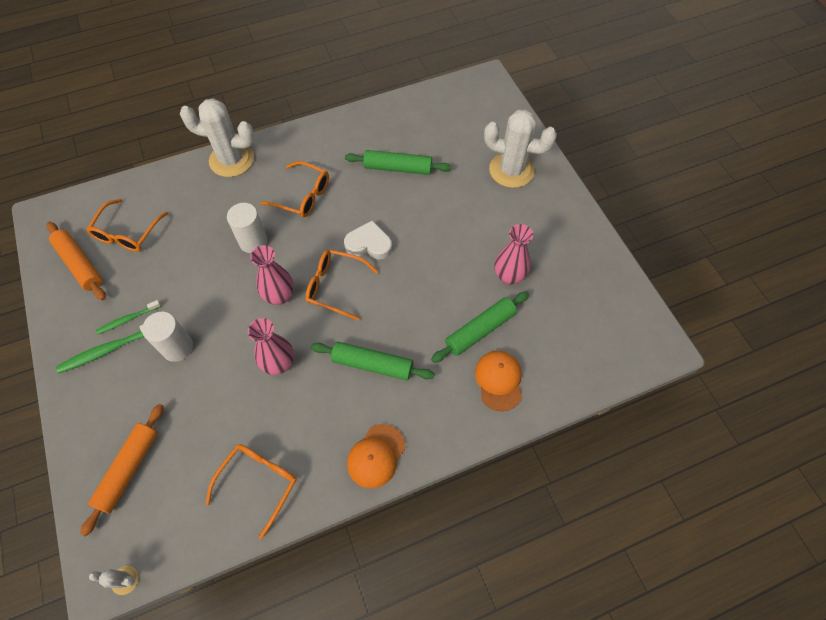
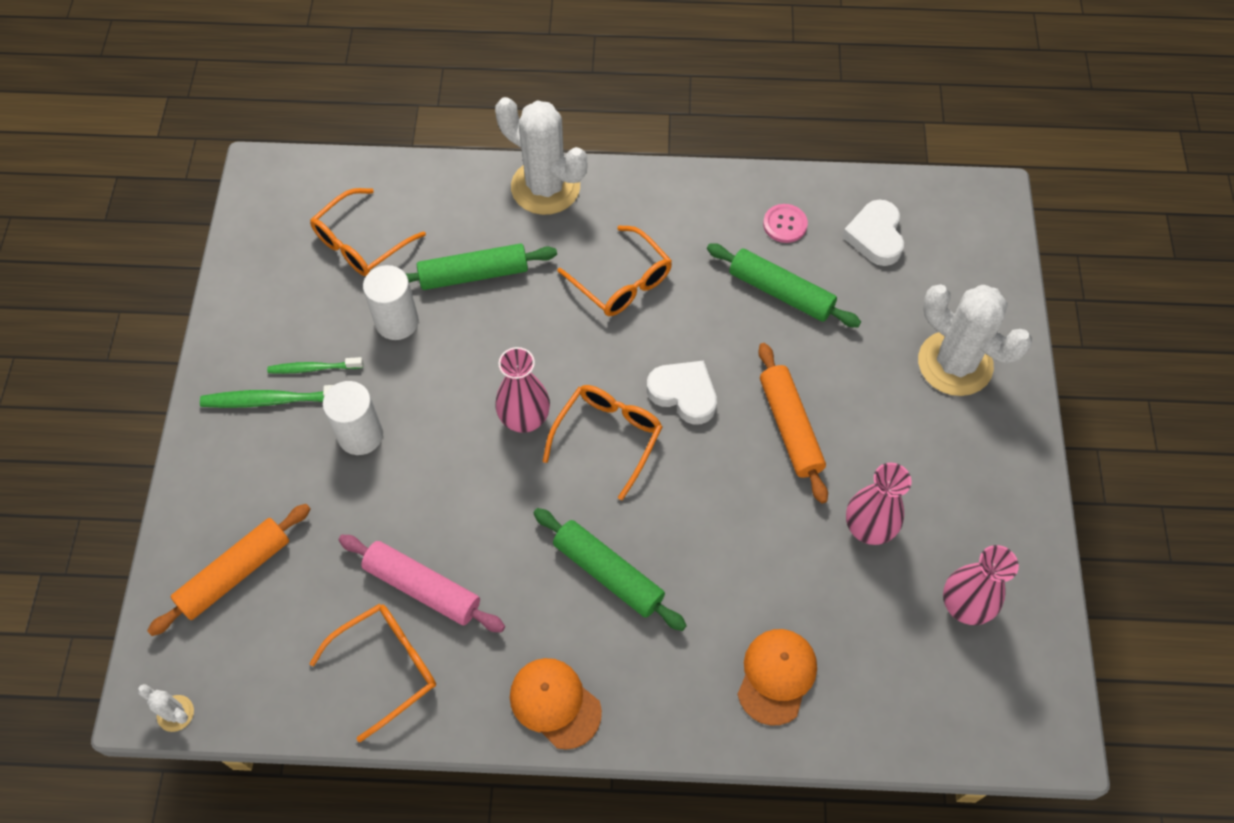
camera: 25 degrees right, 0 degrees up
(80, 264) = (283, 264): orange rolling pin -> orange rolling pin (790, 427)
(253, 241) = (523, 324): white cylinder -> white cylinder (397, 322)
(260, 423) = (422, 587): none -> pink rolling pin
(279, 364) = (482, 516): pink vase -> pink vase (964, 606)
(335, 286) = (608, 437): orange glasses -> orange glasses turned 75 degrees clockwise
(376, 456) = (555, 703): orange cap -> orange cap turned 75 degrees clockwise
(382, 131) = (785, 224): none -> pink button
(435, 120) = (875, 236): none -> white heart
(480, 330) = (785, 591): green rolling pin -> green rolling pin (473, 274)

